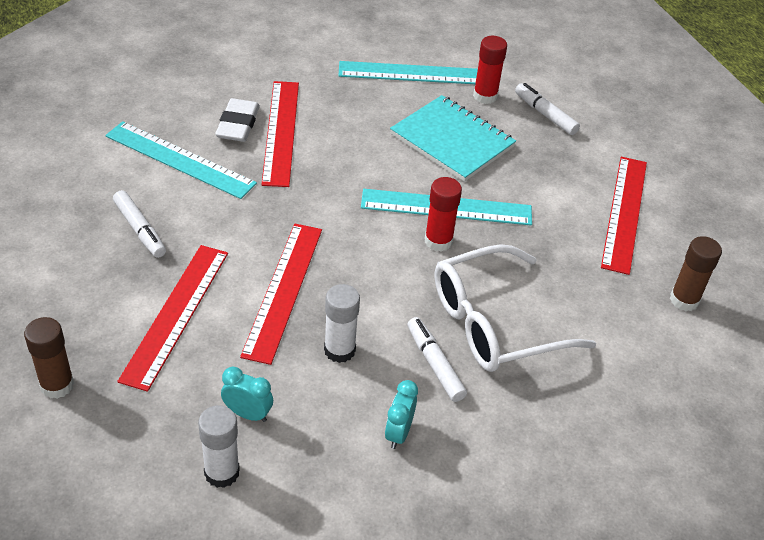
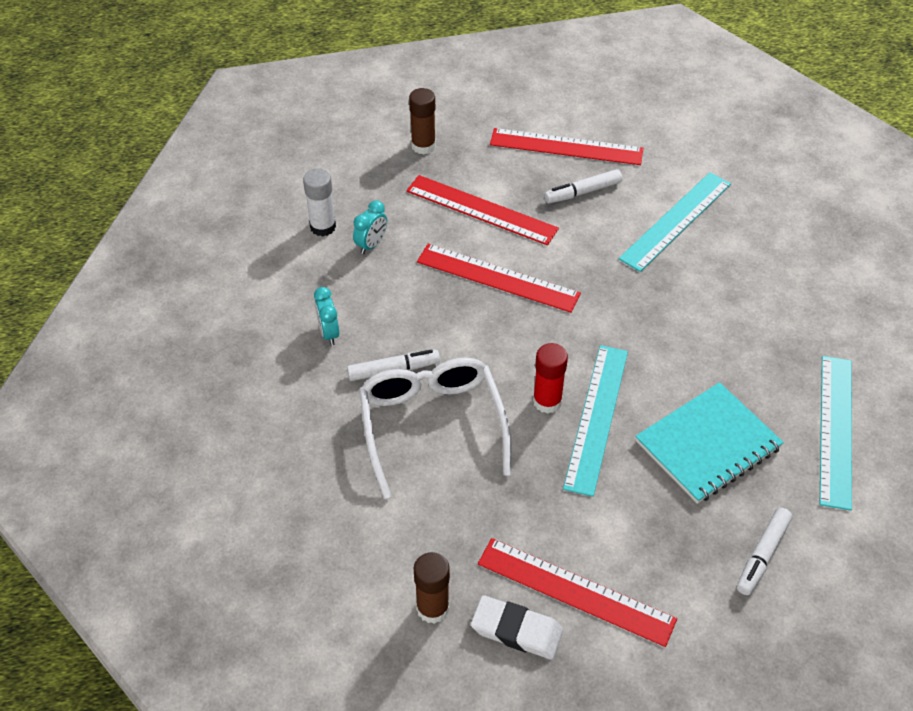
camera: 105 degrees right, 5 degrees up
(238, 124) = (730, 265): white eraser -> white eraser (516, 630)
(280, 132) = (719, 297): red ruler -> red ruler (566, 146)
(339, 350) = (423, 307): white glue stick -> none
(398, 433) = (329, 333): turquoise clock -> turquoise clock turned 135 degrees counterclockwise
(485, 96) = (795, 496): red glue stick -> none
(545, 114) = (762, 555): white marker -> white marker turned 150 degrees clockwise

